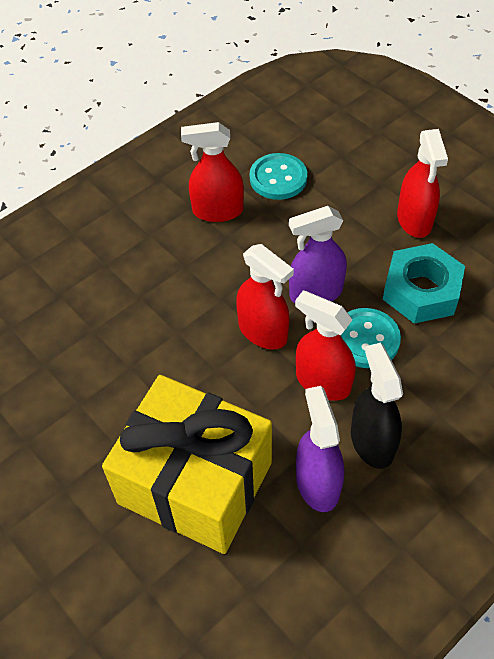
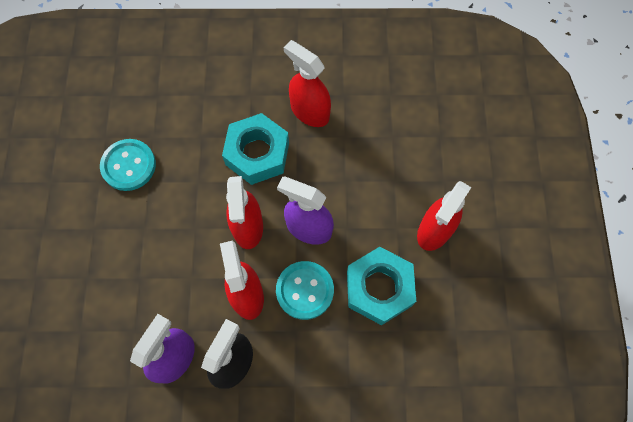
camera: 40 degrees right, 15 degrees up
(195, 483) = (110, 292): yellow gift -> none
(207, 272) = (257, 154): none -> turquoise nut
(278, 178) = (375, 118): turquoise button -> turquoise button (128, 166)

